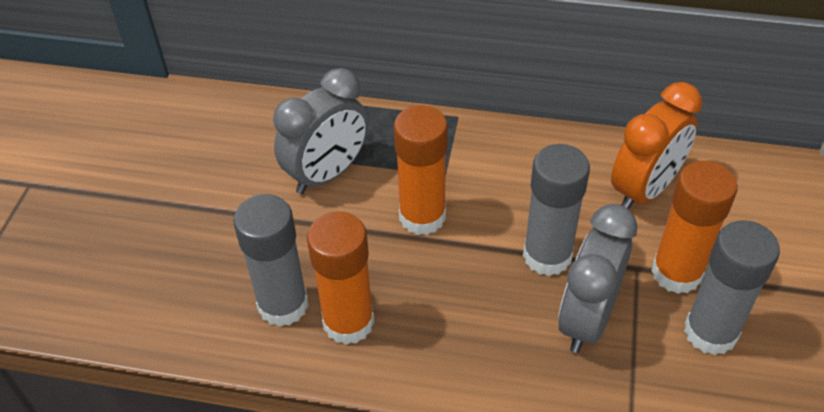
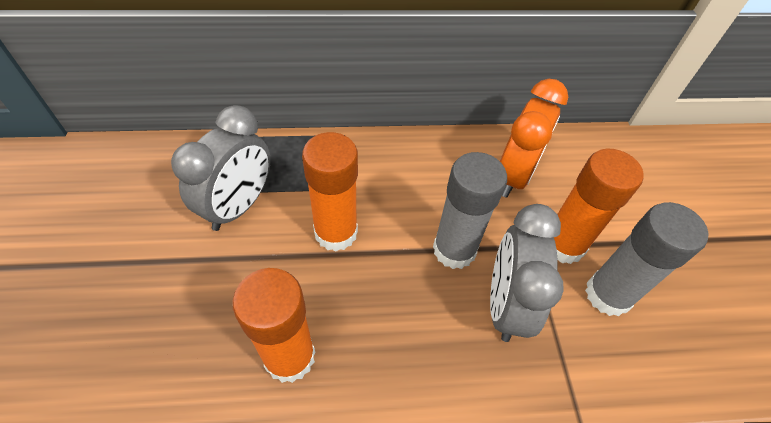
camera: 20 degrees left, 5 degrees up
(283, 305) = (219, 352): grey glue stick -> none

